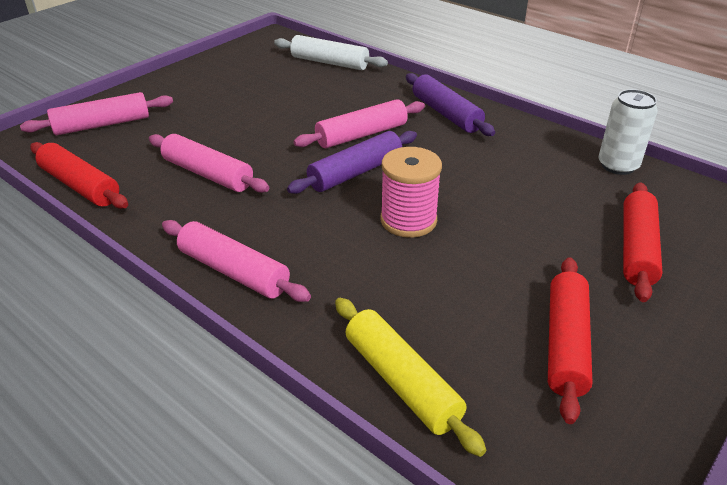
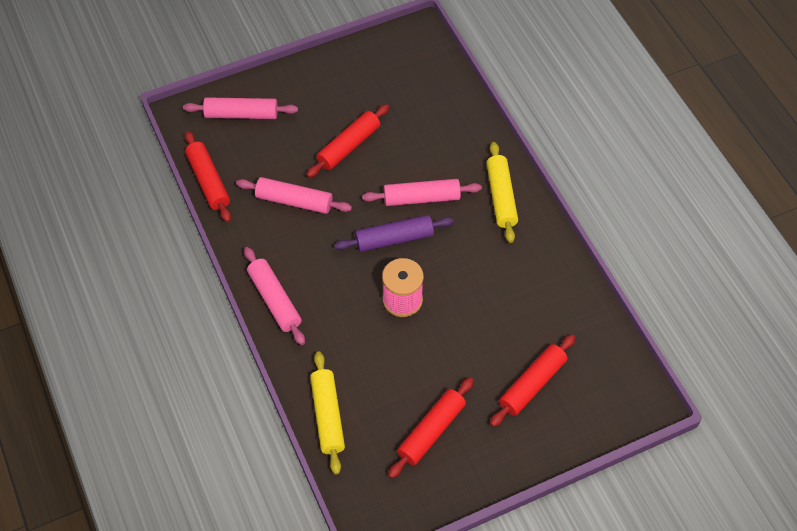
camera: 25 degrees right, 20 degrees up
(207, 174) = (294, 201): pink rolling pin -> pink rolling pin turned 45 degrees counterclockwise
(249, 118) = (349, 146): none -> red rolling pin
(329, 62) = (448, 90): white rolling pin -> none
(446, 114) = (501, 197): purple rolling pin -> yellow rolling pin
(618, 165) = (587, 306): white can -> none

